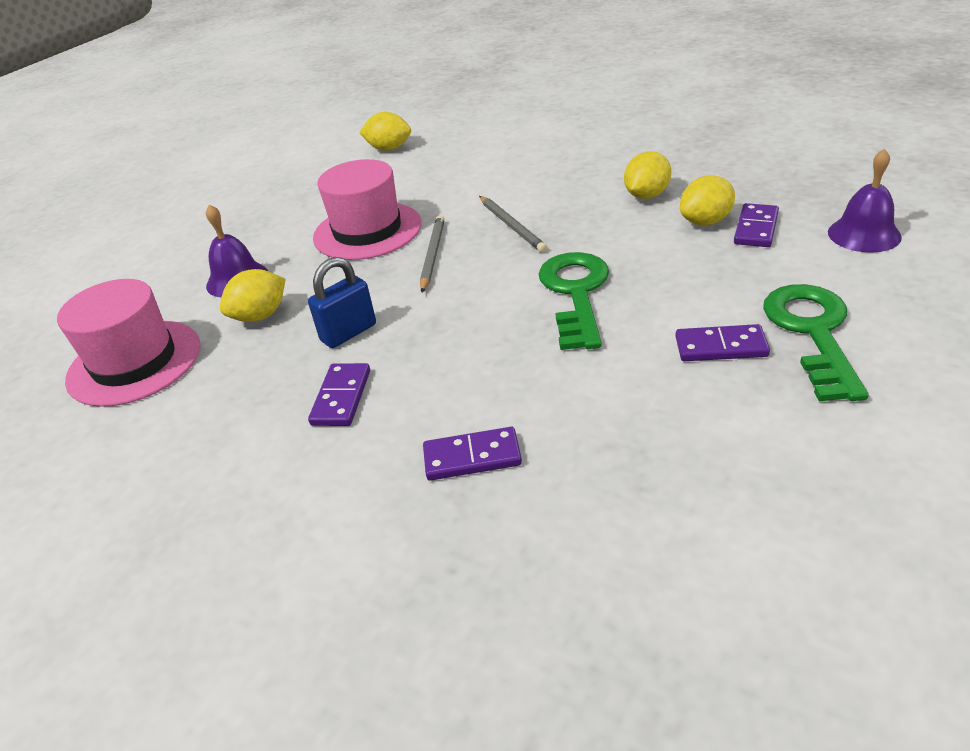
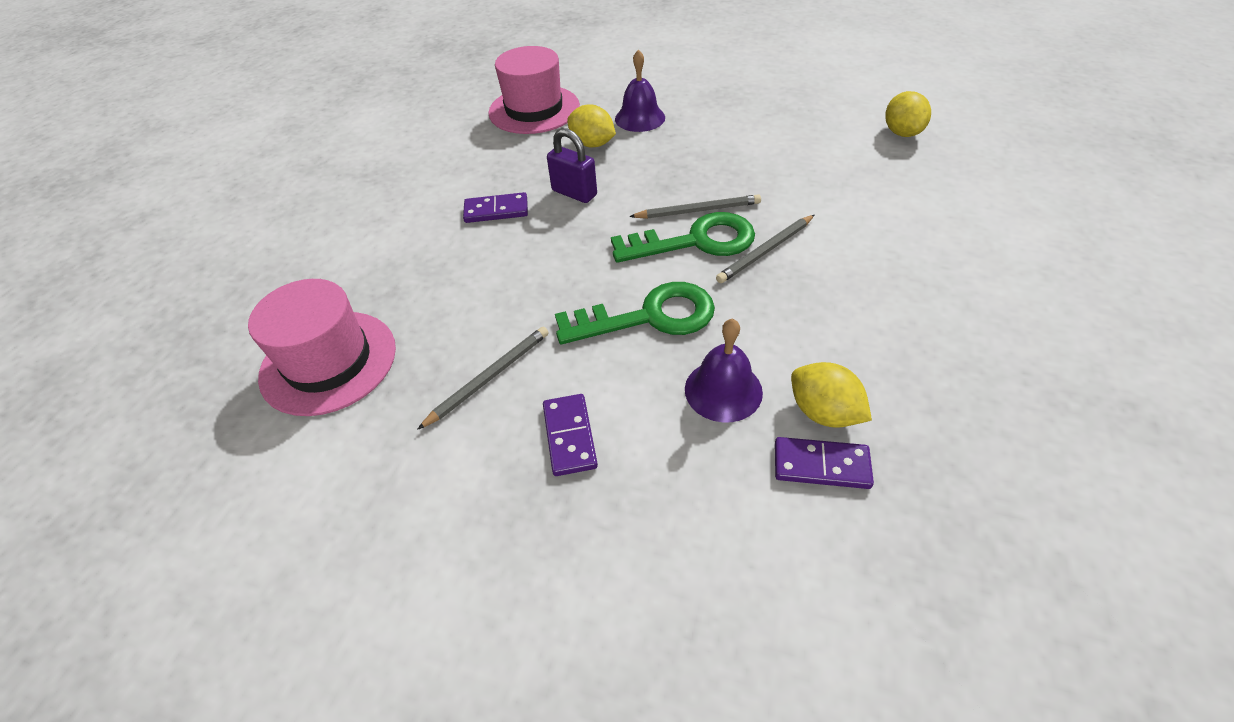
camera: 75 degrees right, 10 degrees up
(348, 333) = (574, 193): blue padlock -> purple padlock
(367, 231) = (731, 162): pink hat -> pink hat (328, 362)
(472, 457) = (428, 291): purple domino -> none
(635, 401) = (489, 377): none -> grey pencil
(646, 195) = (872, 351): yellow lemon -> none
(813, 333) = (600, 519): green key -> green key (695, 241)
(864, 234) = (841, 594): purple bell -> purple bell (723, 390)

